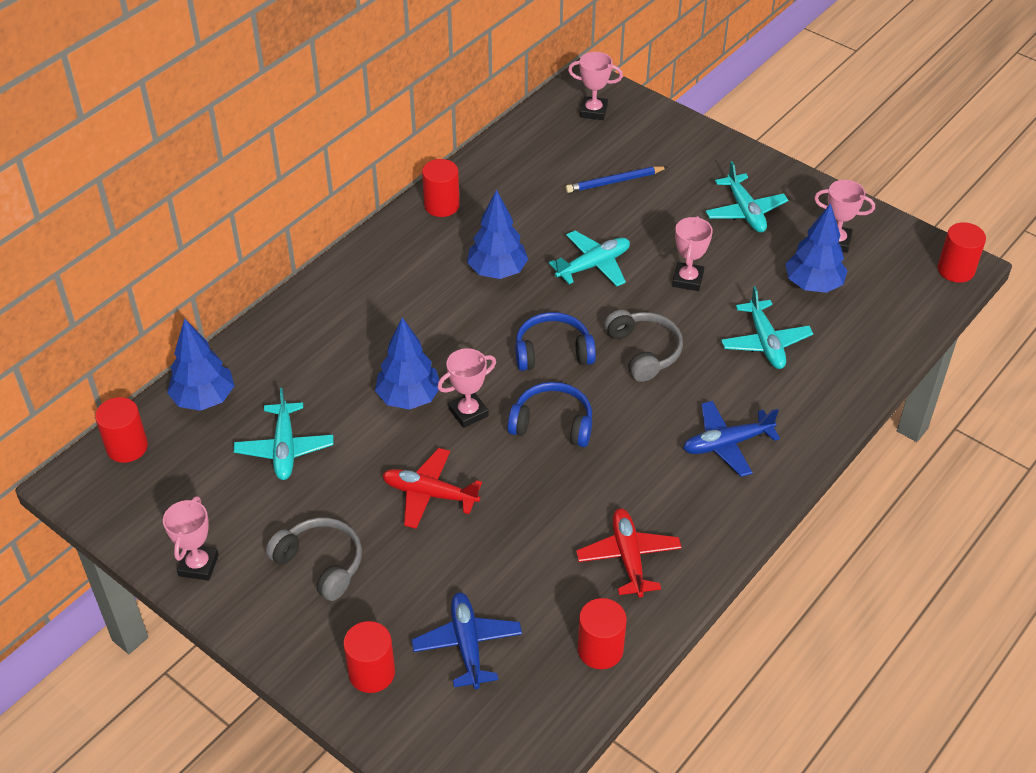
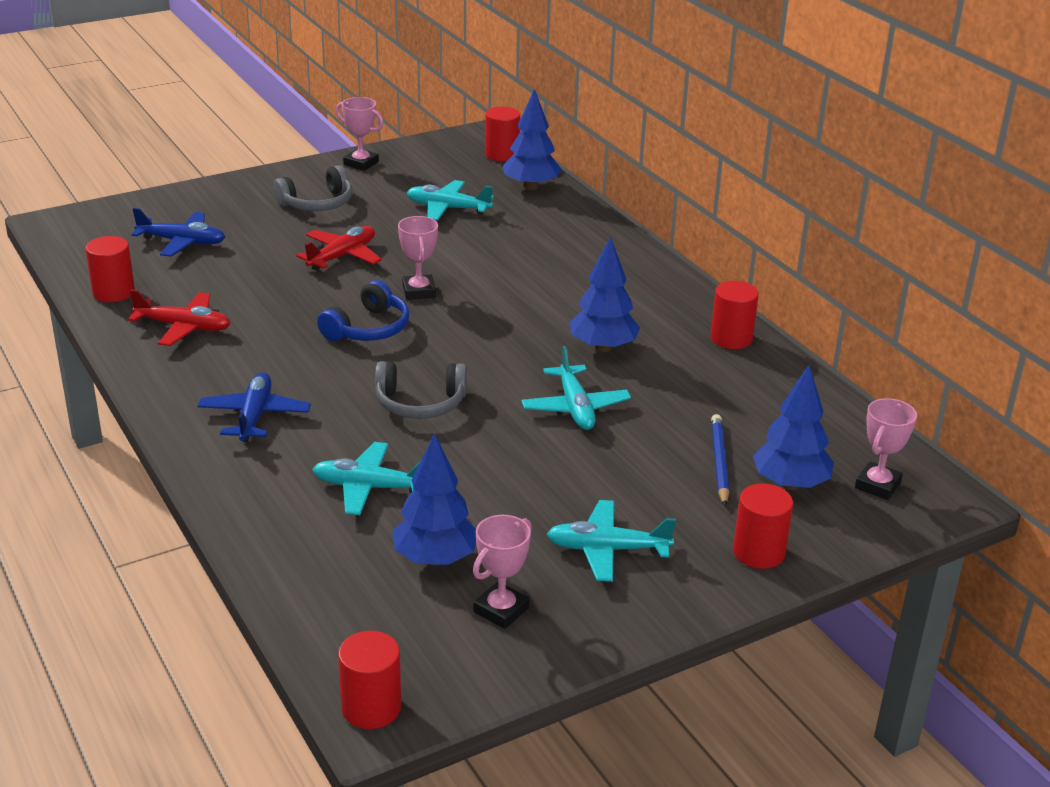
camera: 110 degrees right, 15 degrees down
(371, 673) = (200, 205): red cylinder -> red cylinder (758, 552)
(409, 398) = (460, 268): blue tree -> blue tree (790, 484)
(553, 352) = (461, 351): blue headphones -> none
(687, 280) = (509, 464): pink trophy -> none

